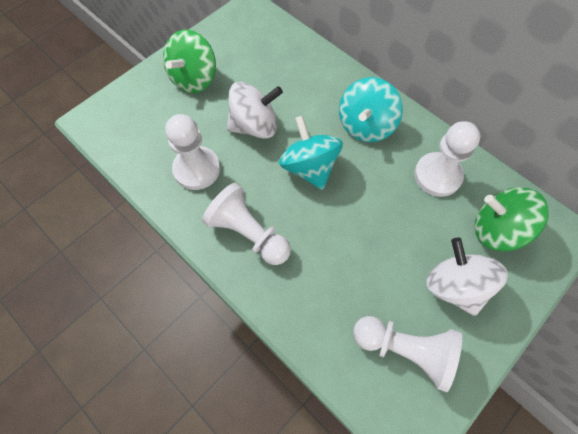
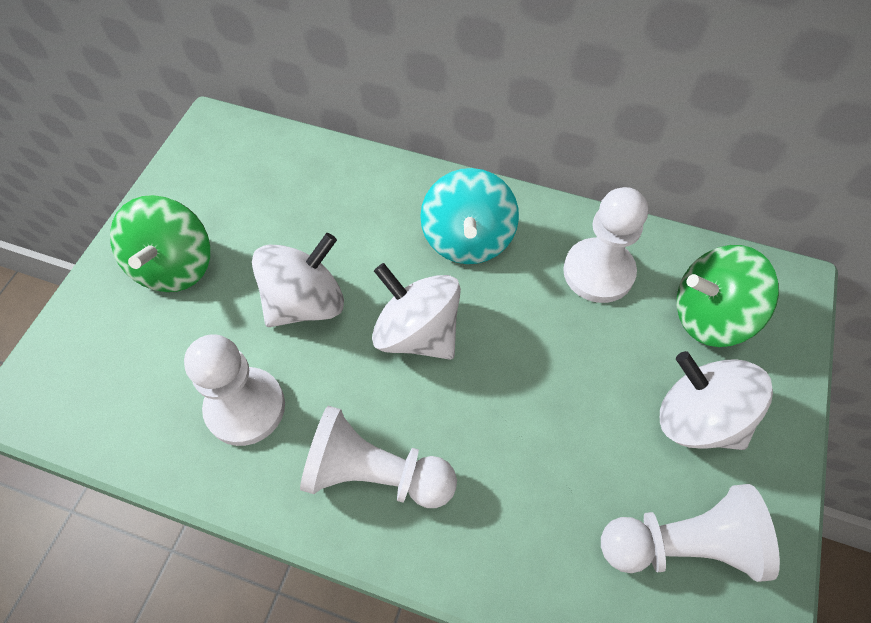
camera: 25 degrees left, 5 degrees down
(309, 167) = (417, 333): turquoise spinning top -> white spinning top

